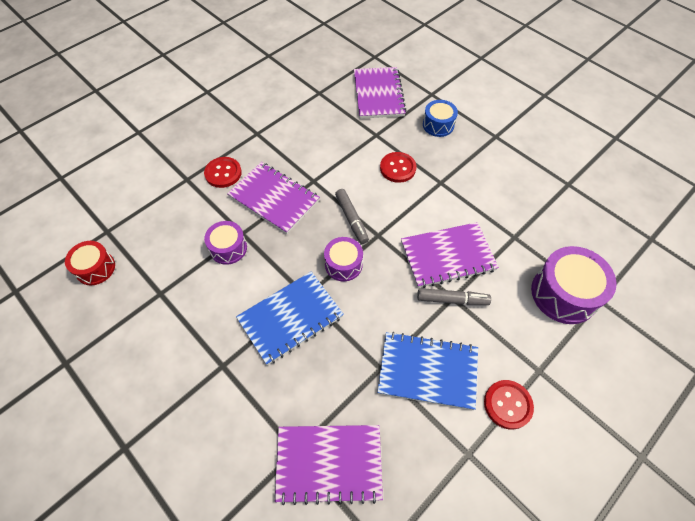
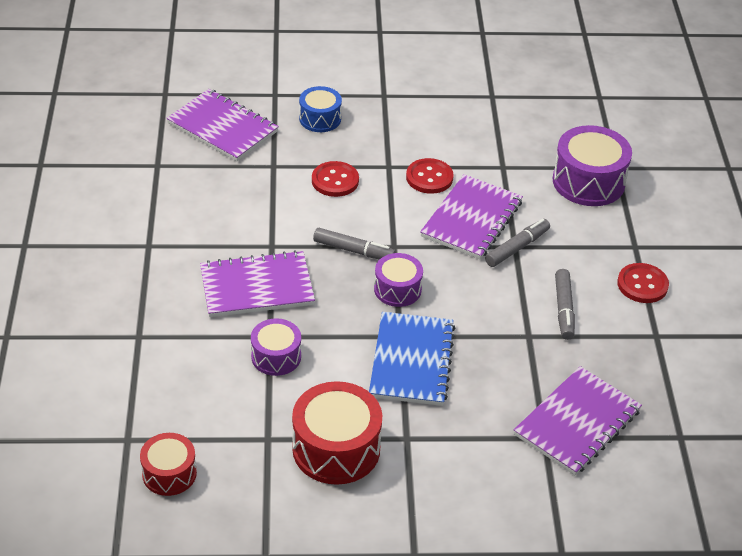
camera: 50 degrees left, 15 degrees down
(180, 334) = (336, 448): none -> red drum
(223, 173) = (170, 303): red button -> red button (429, 177)
(427, 371) = (564, 309): blue notebook -> grey marker

